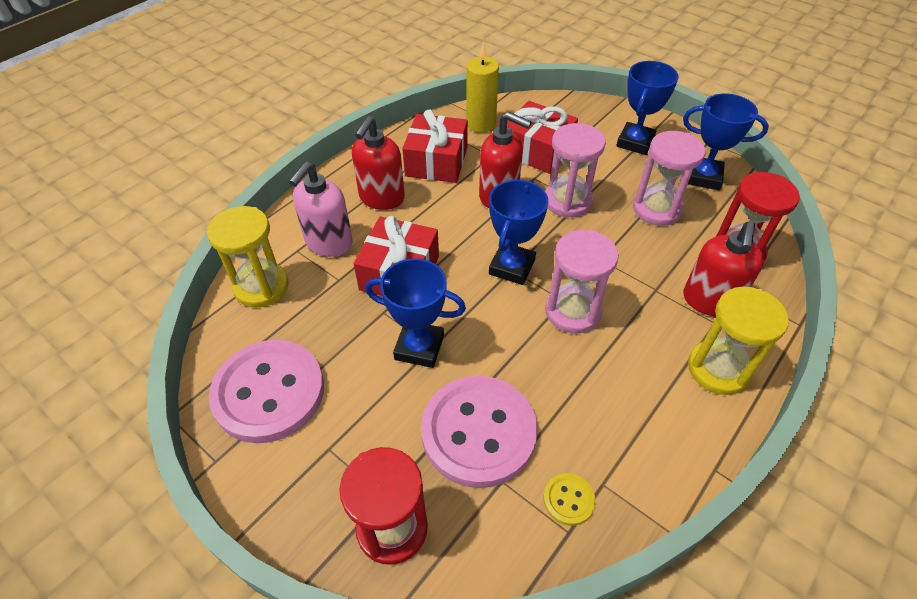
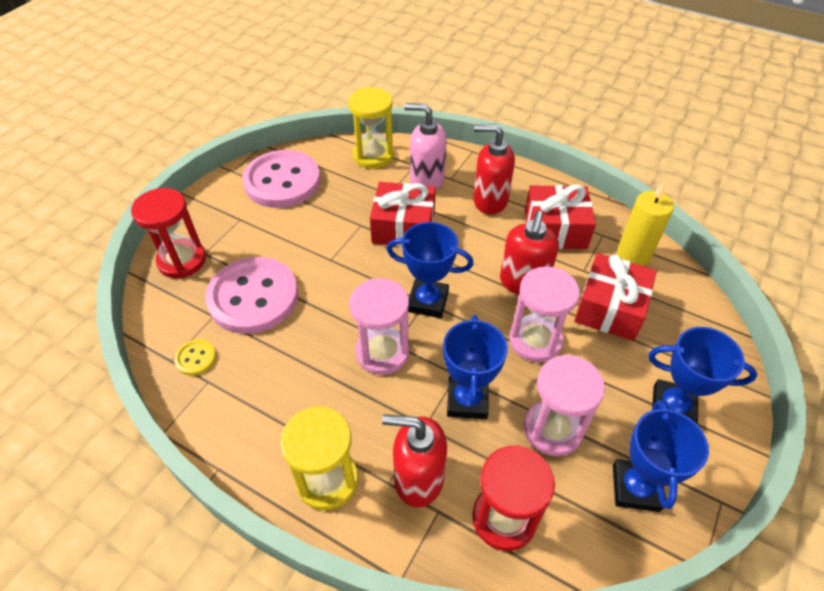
camera: 80 degrees right, 0 degrees up
(419, 347) = (328, 251): blue trophy -> blue trophy (467, 400)

